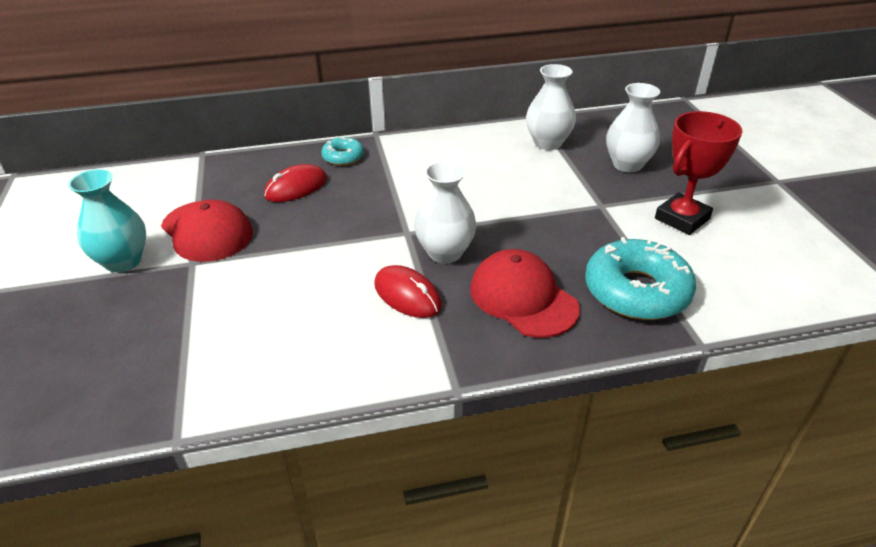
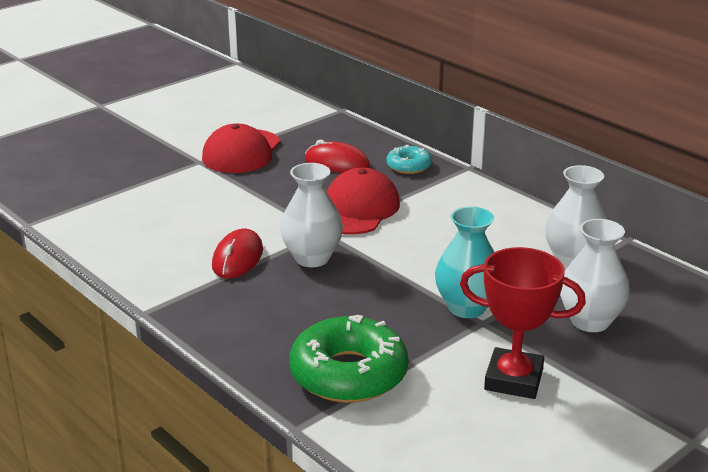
camera: 60 degrees right, 10 degrees down
(123, 261) = (179, 138): turquoise vase -> turquoise vase (466, 307)
(523, 298) = (282, 313): red cap -> red cap (357, 209)
(636, 291) = (348, 374): turquoise donut -> green donut

